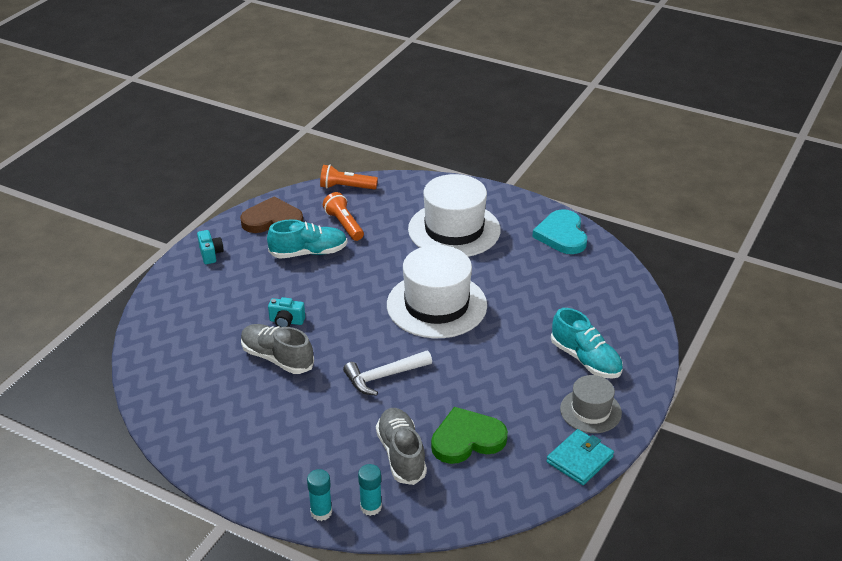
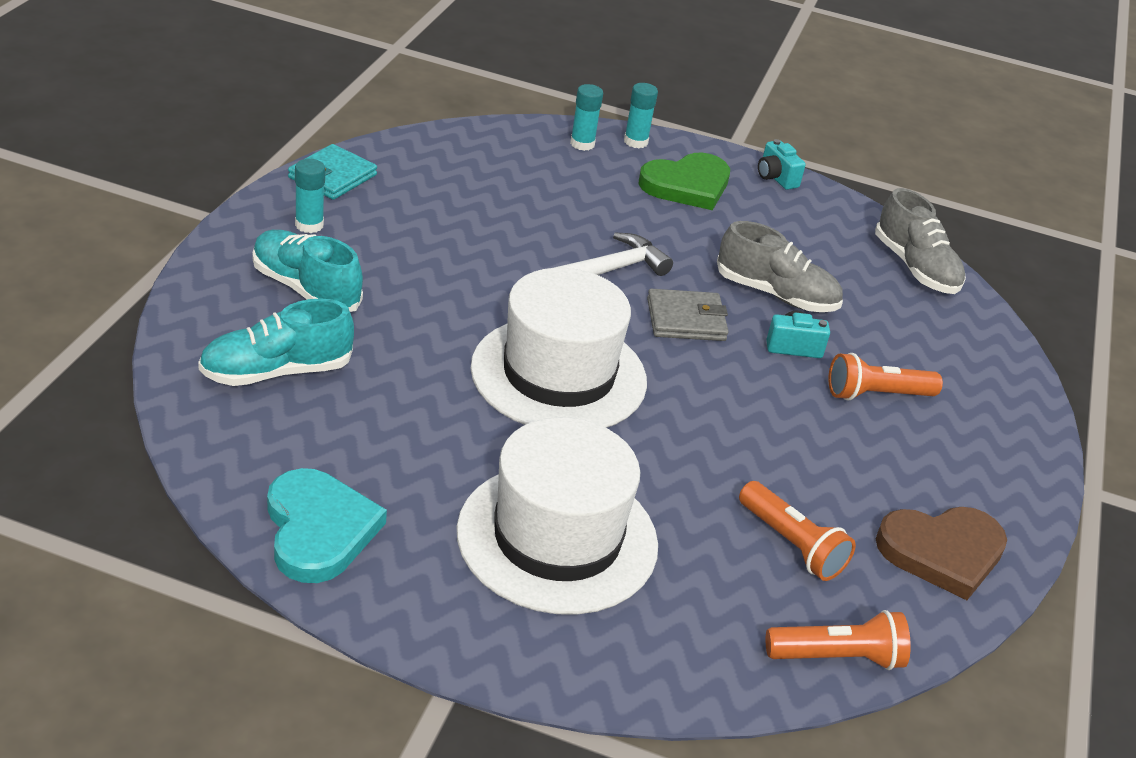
camera: 165 degrees right, 0 degrees up
(210, 254) = (1001, 468): turquoise camera -> turquoise camera (776, 178)
(253, 292) = (876, 394): none -> orange flashlight
(308, 252) = (827, 475): turquoise shoe -> turquoise shoe (276, 372)
(347, 339) = (686, 320): none -> grey wallet
(401, 454) = (561, 186): grey shoe -> grey shoe (915, 267)
(467, 439) = (480, 199): green heart -> green heart (687, 185)
(590, 411) = (309, 225): grey hat -> turquoise glue stick

